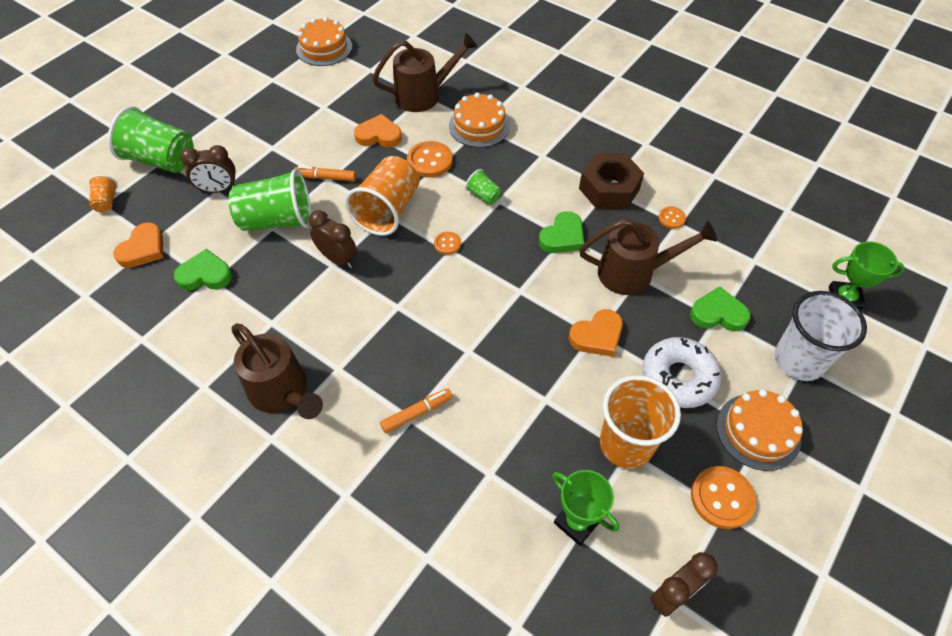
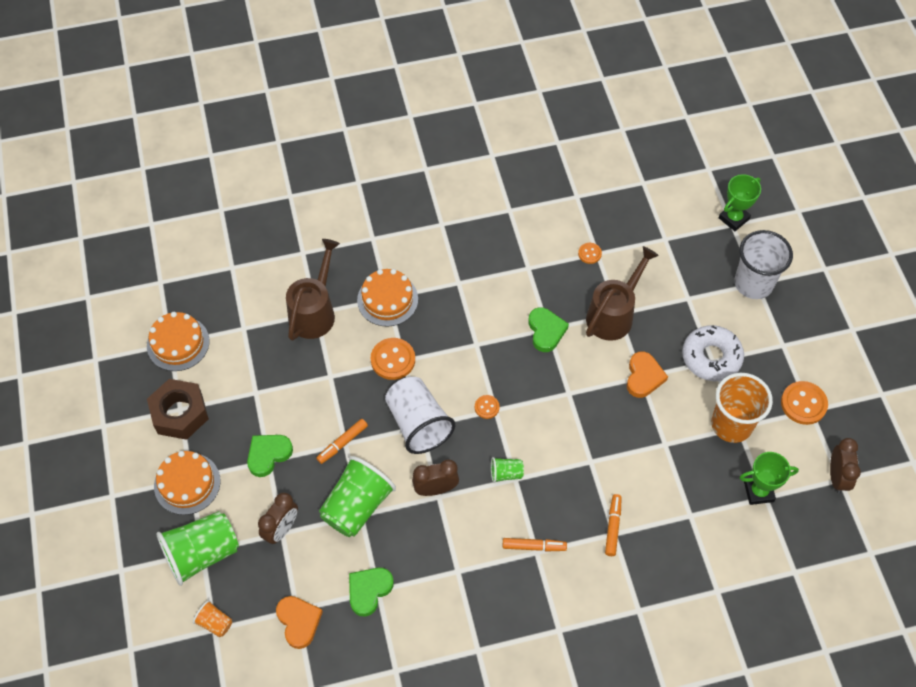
camera: 50 degrees left, 5 degrees up
(283, 392) = (527, 600): brown watering can -> none
(342, 363) = (534, 546): none -> orange marker
(379, 135) = (330, 375): orange heart -> none
(387, 211) = (418, 424): orange cup -> white cup
(483, 195) = (462, 350): green cup -> green cup (506, 473)
(609, 189) = (529, 267): brown nut -> brown nut (180, 413)
(718, 314) = (686, 295): green heart -> green heart (268, 455)
(758, 431) = (779, 348): orange cake -> orange cake (187, 483)

